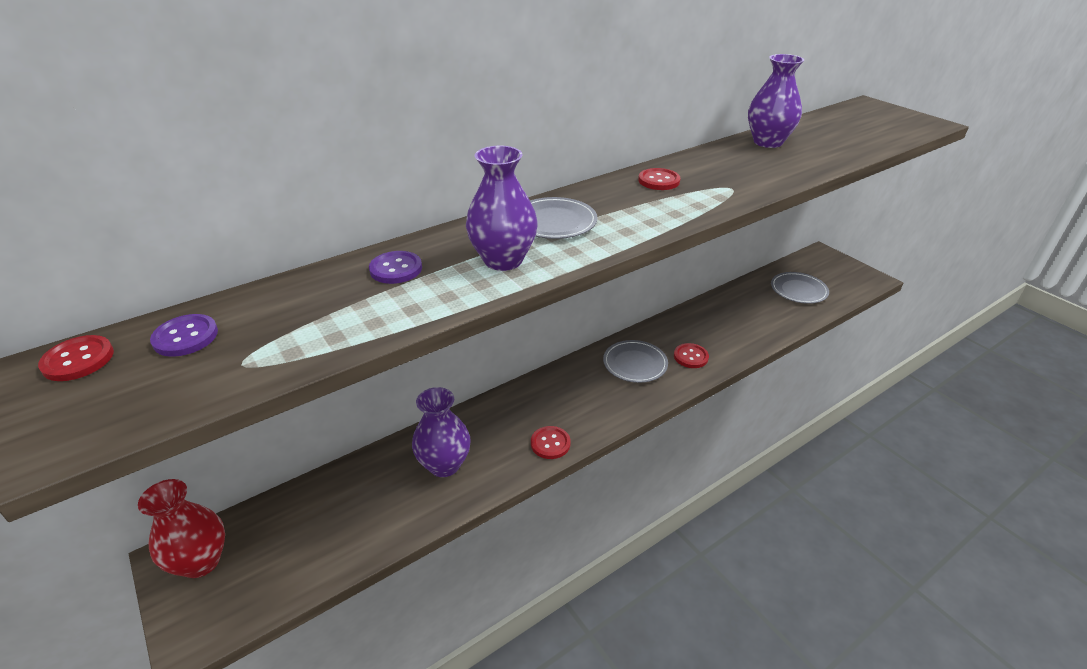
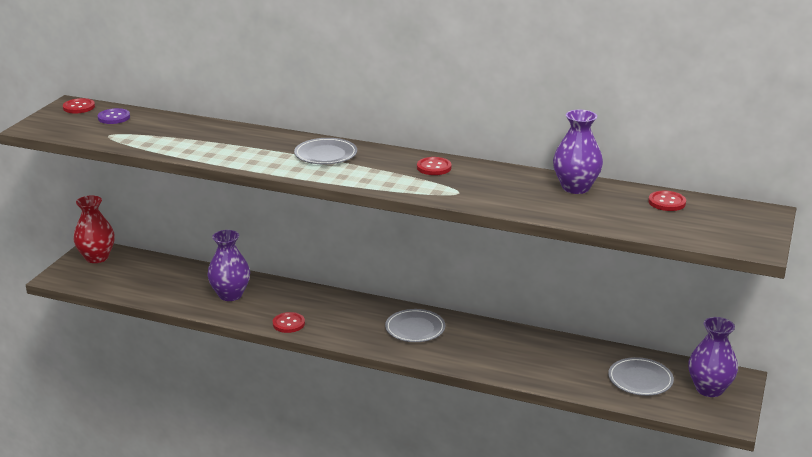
camera: 55 degrees right, 10 degrees down
(396, 269) = (219, 135): purple button -> none
(503, 260) = (261, 155): purple vase -> purple vase (709, 389)
(690, 357) = (455, 350): red button -> red button (667, 202)

